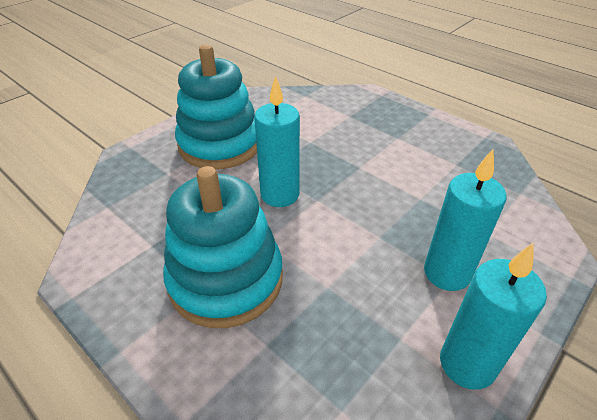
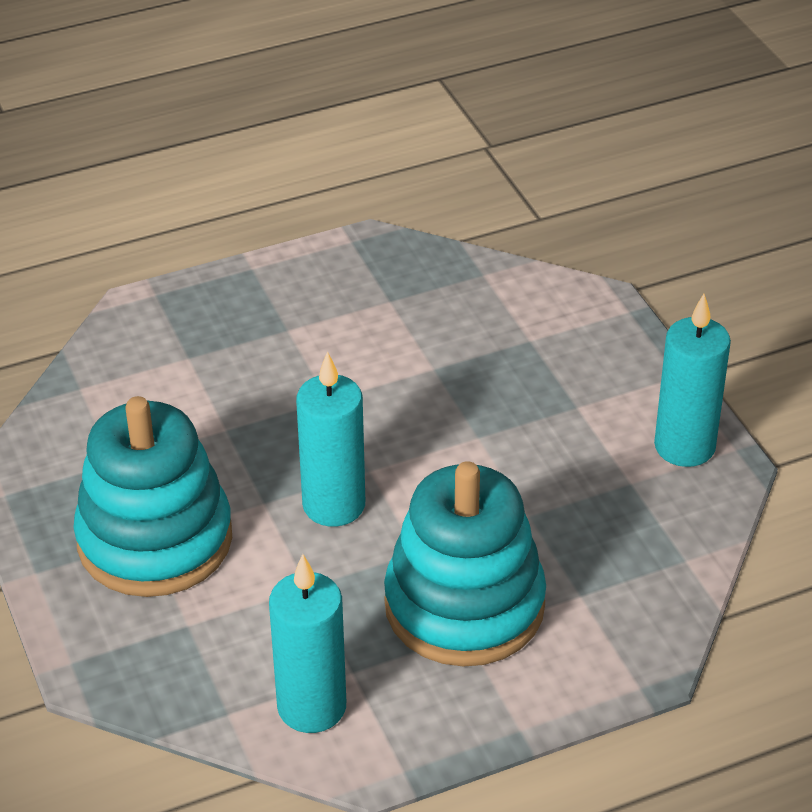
camera: 65 degrees left, 0 degrees up
(447, 273) = (568, 405): turquoise candle -> turquoise candle (312, 707)

